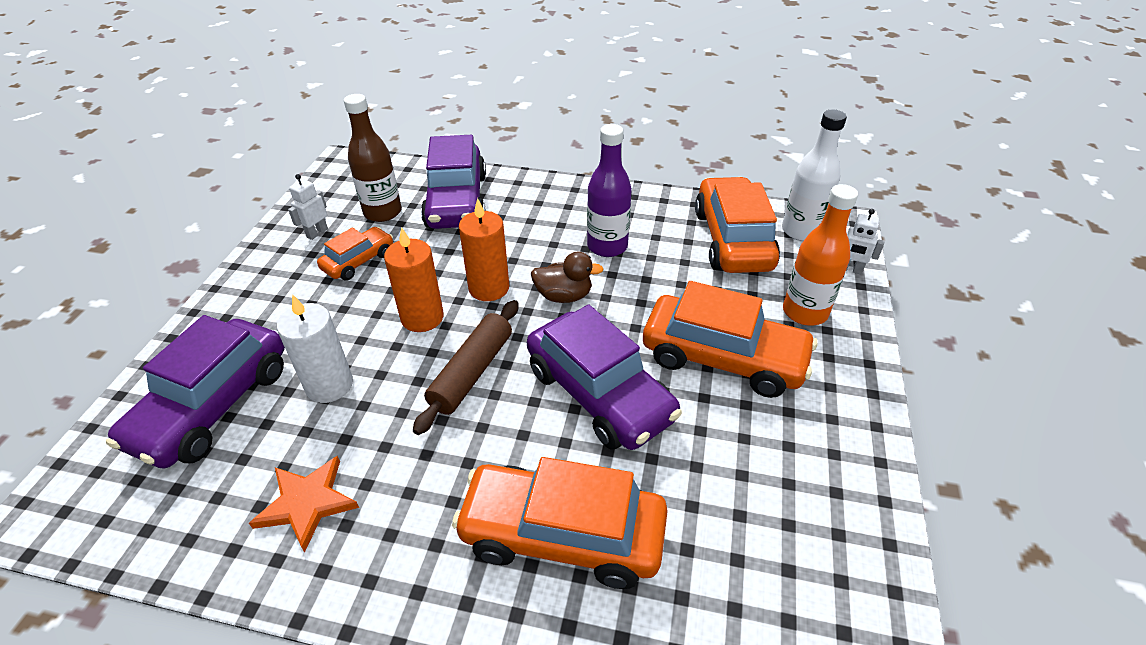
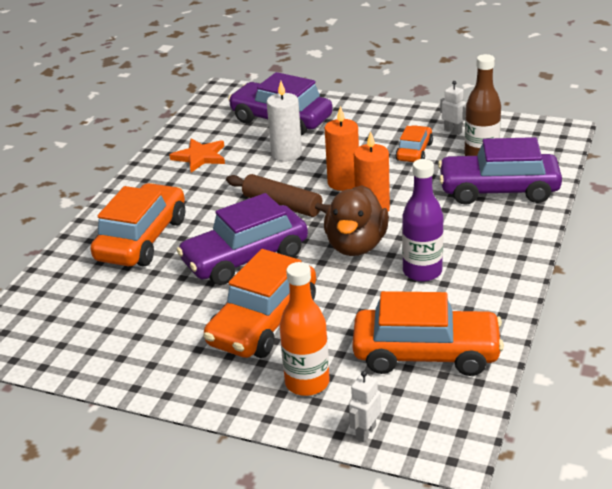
camera: 100 degrees right, 10 degrees down
(359, 261) = (414, 152): orange car -> orange car turned 120 degrees counterclockwise
(564, 296) = (356, 245): brown duck -> brown duck, size x1.62
(801, 231) = (438, 410): white bottle -> none

